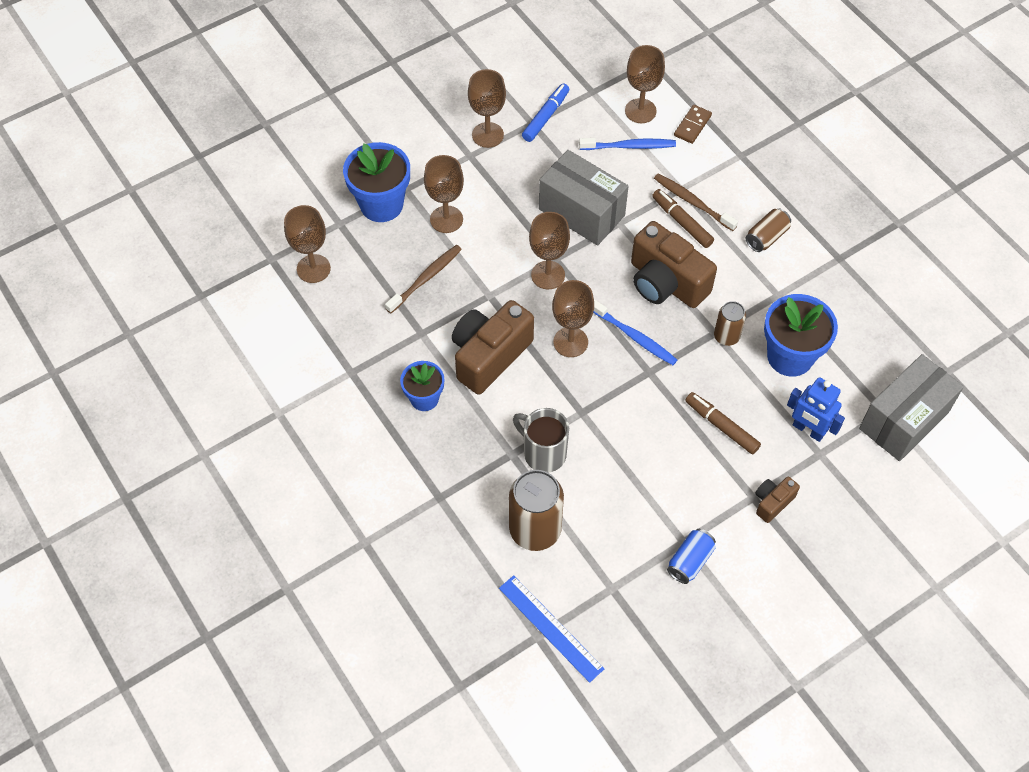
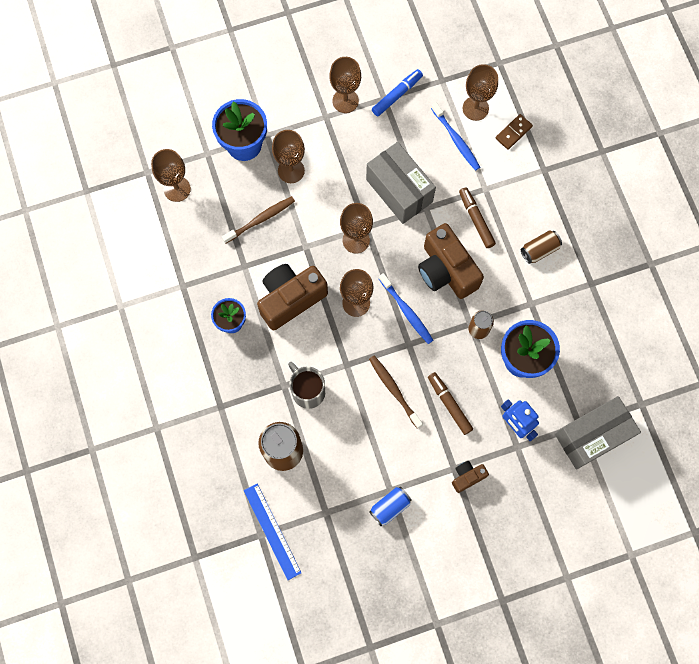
camera: 15 degrees right, 15 degrees up
(629, 146) = (456, 139): blue toothbrush -> blue toothbrush turned 45 degrees clockwise
(693, 202) = (491, 204): brown toothbrush -> brown toothbrush (394, 390)

